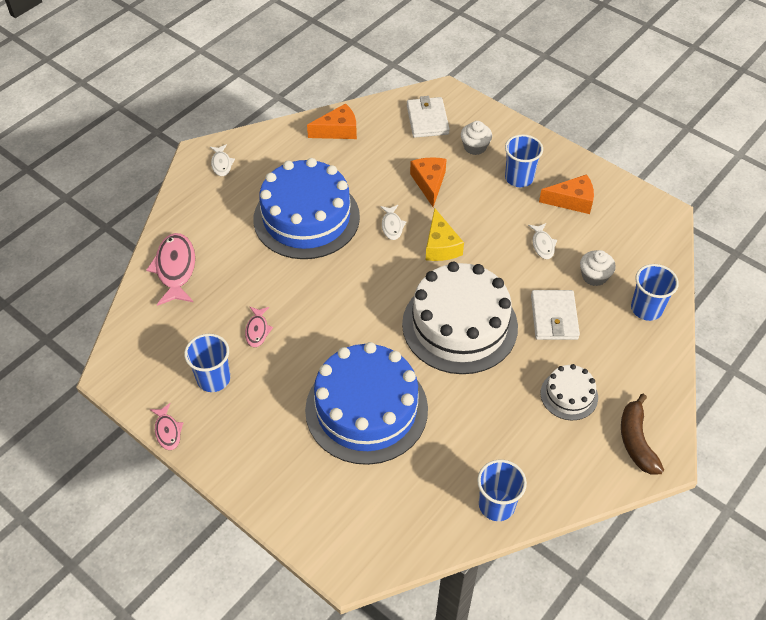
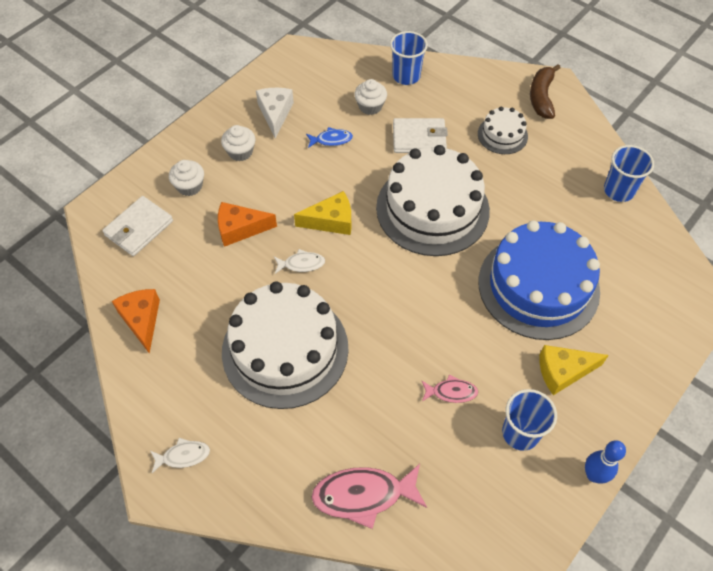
camera: 90 degrees left, 5 degrees up
(168, 431) = (594, 475): pink fish -> blue bowling pin
(270, 419) = (563, 372): none -> yellow cheese
(306, 218) = (285, 349): blue cake -> white cake
(427, 120) = (139, 228): white wallet -> white wallet turned 45 degrees counterclockwise
(519, 178) = (240, 152): blue cup -> white cupcake
(542, 245) = (331, 140): white fish -> blue fish
(572, 201) = (275, 114): orange cheese -> white cheese
(636, 441) = (541, 97): brown banana -> brown banana turned 105 degrees clockwise

